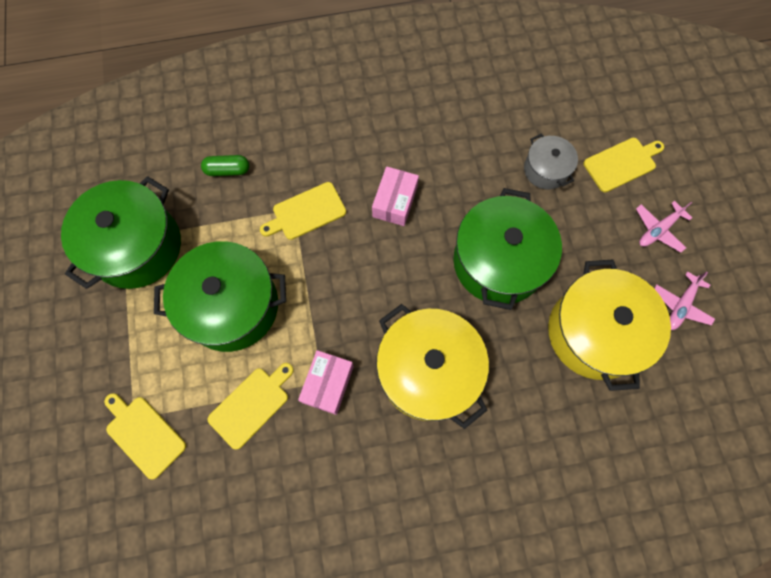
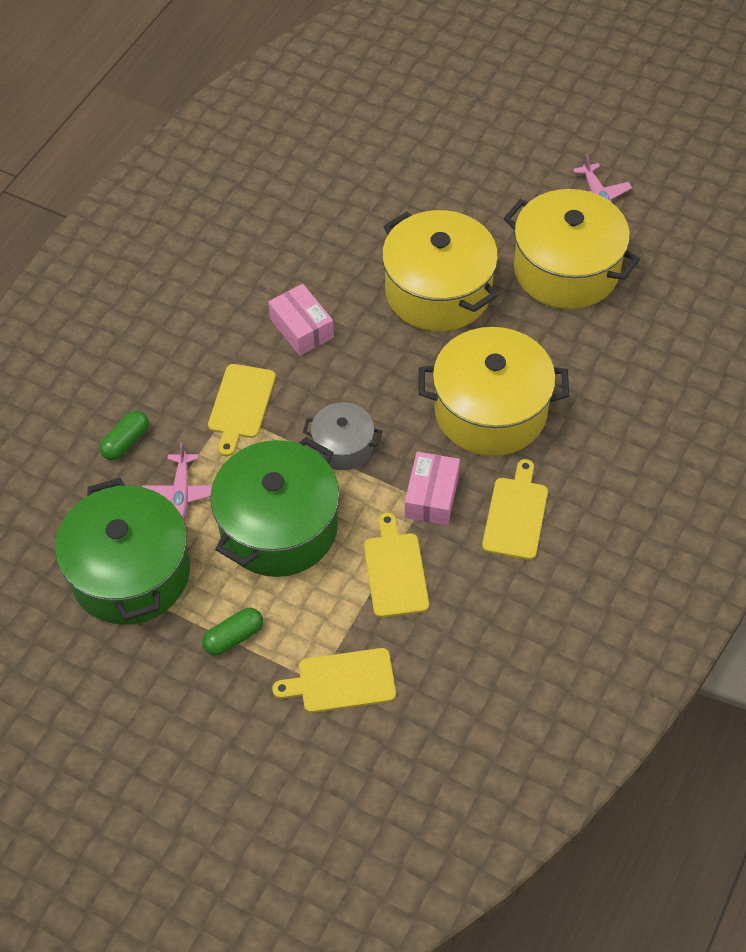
camera: 50 degrees left, 15 degrees down
(132, 342) = (234, 637): none -> green capsule
(328, 384) = (431, 496): pink box -> pink box turned 45 degrees clockwise
(498, 262) = (438, 291): green pot -> yellow pot
(546, 170) = (385, 197): grey pot -> grey pot (343, 446)
(622, 163) = (434, 142): yellow cutting board -> yellow cutting board (516, 514)
(658, 230) = (518, 163): pink plane -> pink plane (181, 493)

